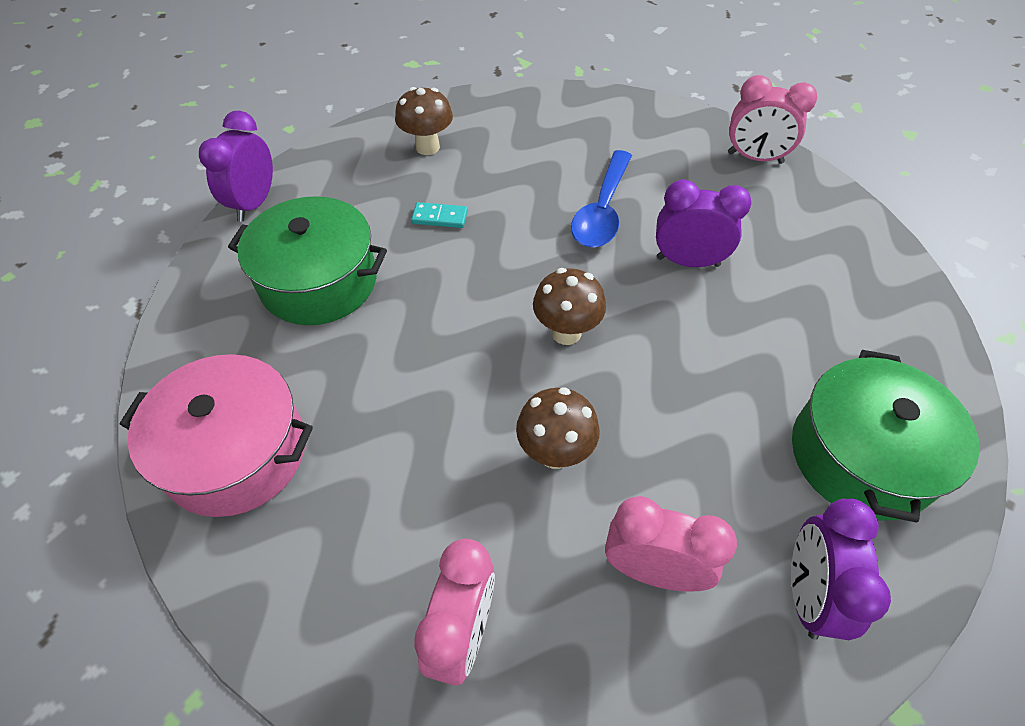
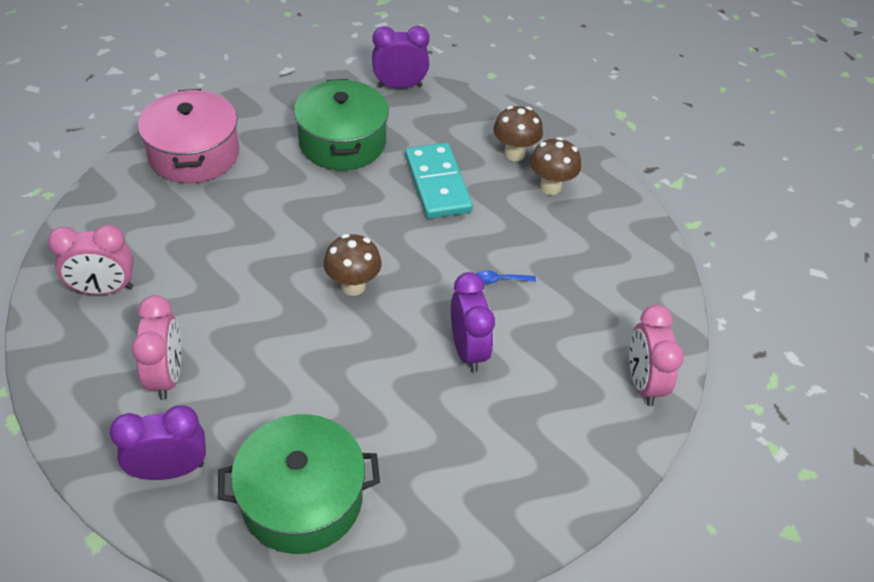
camera: 65 degrees right, 5 degrees down
(440, 217) = (437, 184): turquoise domino -> turquoise domino, size x2.15
(555, 453) = (242, 304): brown mushroom -> brown mushroom (550, 187)
(602, 210) = (500, 280): blue spoon -> blue spoon, size x0.44

